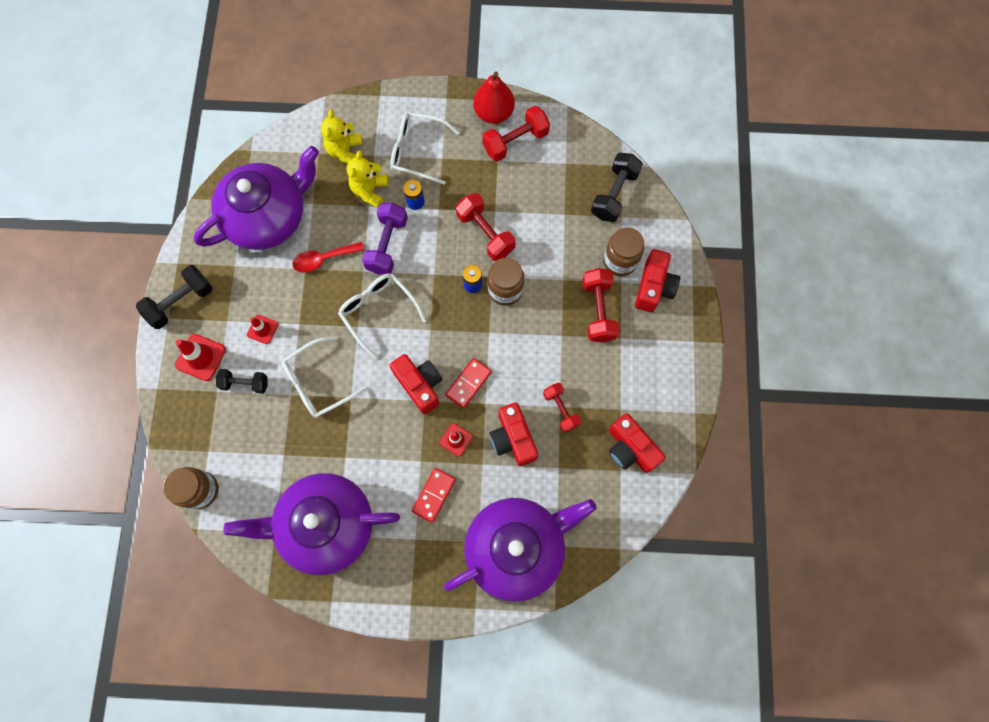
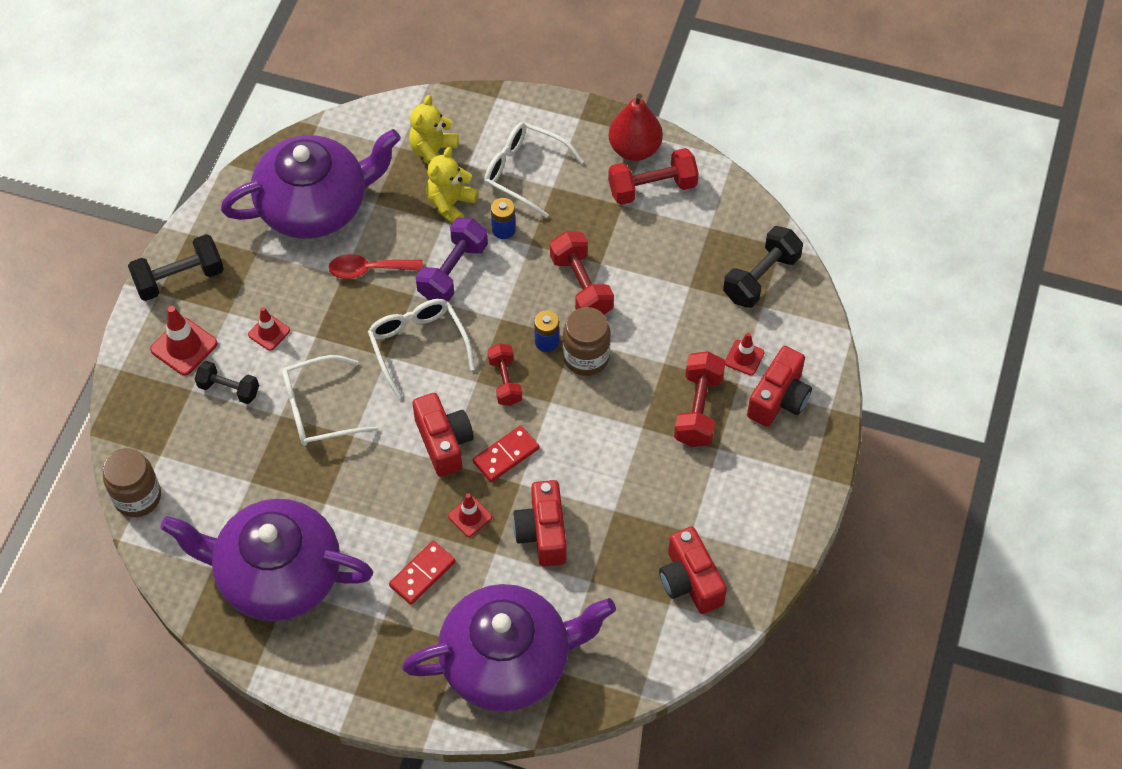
camera: 15 degrees right, 15 degrees down
(560, 409) = (614, 513): red dumbbell -> red dumbbell (505, 381)
(619, 261) = (744, 358): brown jar -> red traffic cone

